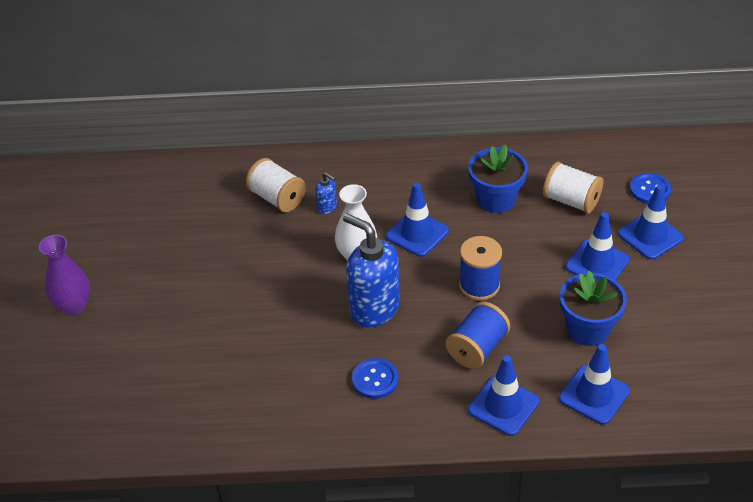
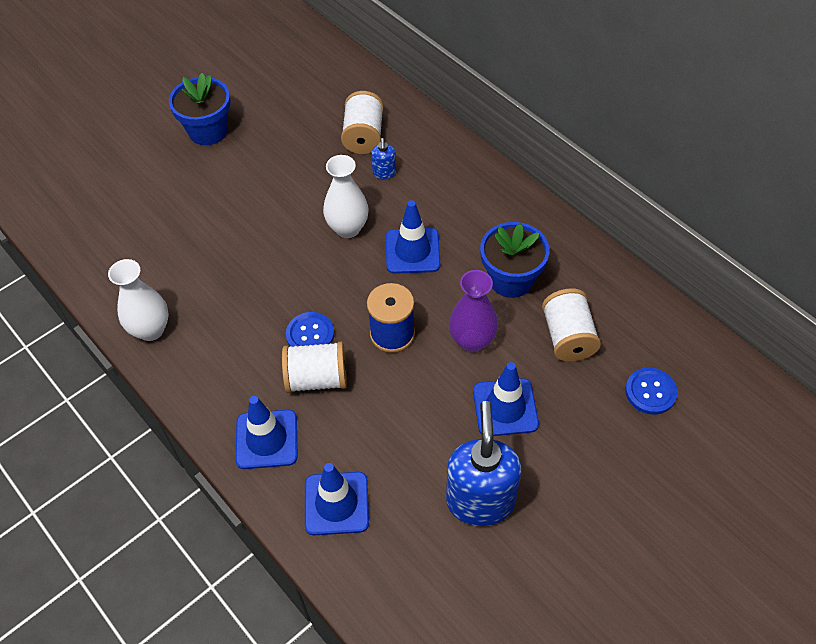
camera: 50 degrees right, 10 degrees up
(73, 306) = (145, 102): purple vase -> purple vase (472, 341)
(328, 425) = (151, 330): none -> white vase
(374, 309) = (298, 278): blue soap dispenser -> blue soap dispenser (480, 501)
(375, 379) = (222, 329): blue button -> blue button (310, 334)
(477, 348) = (317, 379): blue spool -> white spool
(588, 329) = (414, 450): blue flower pot -> blue flower pot (208, 131)
(650, 236) = (585, 430): blue traffic cone -> none

